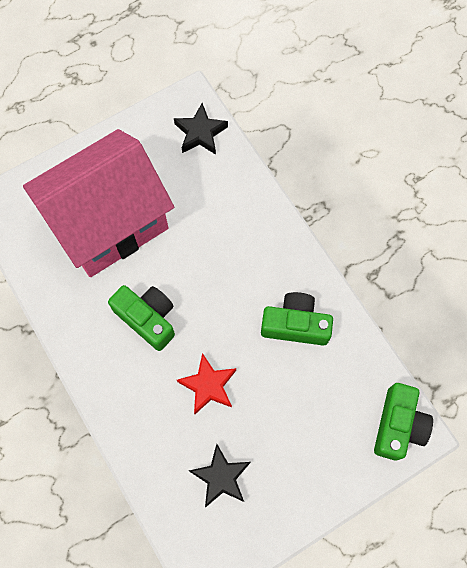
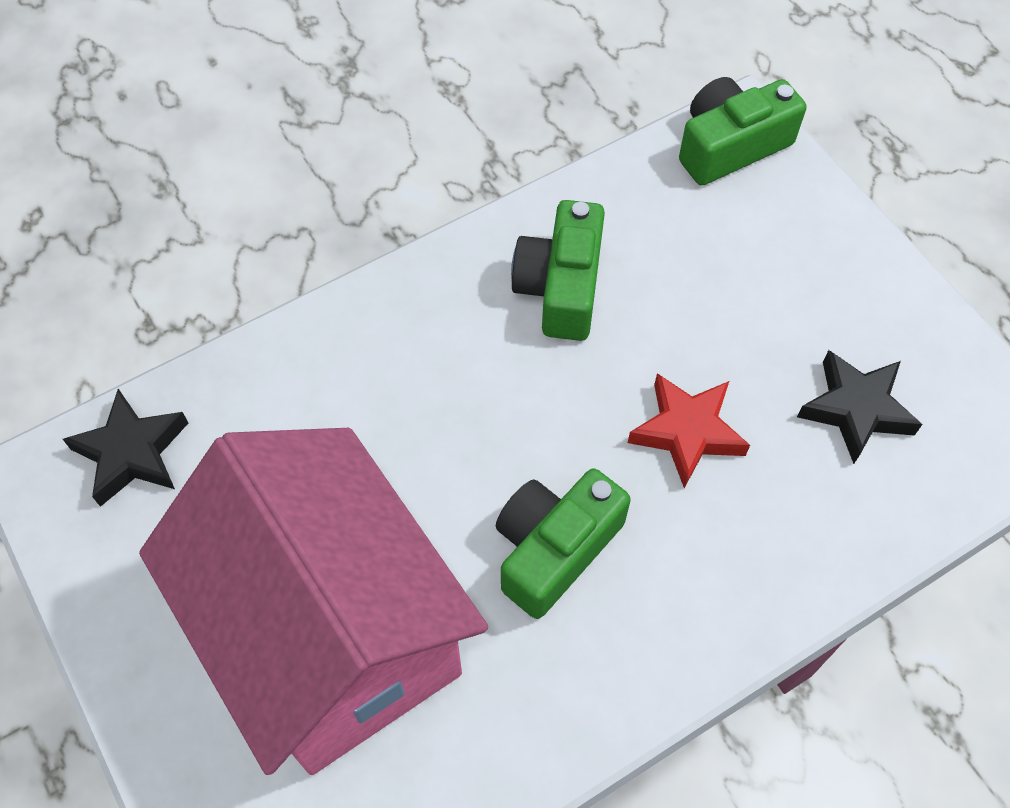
camera: 90 degrees left, 10 degrees down
(398, 425) = (730, 146): green camera -> green camera turned 45 degrees counterclockwise

